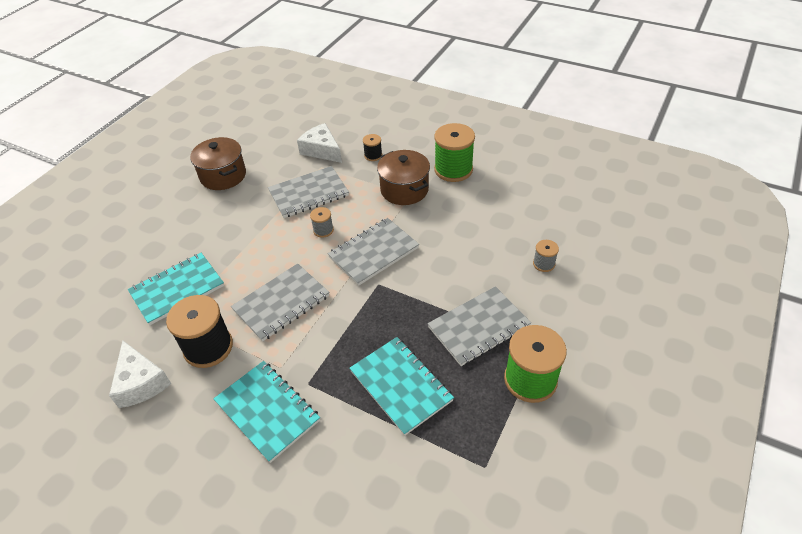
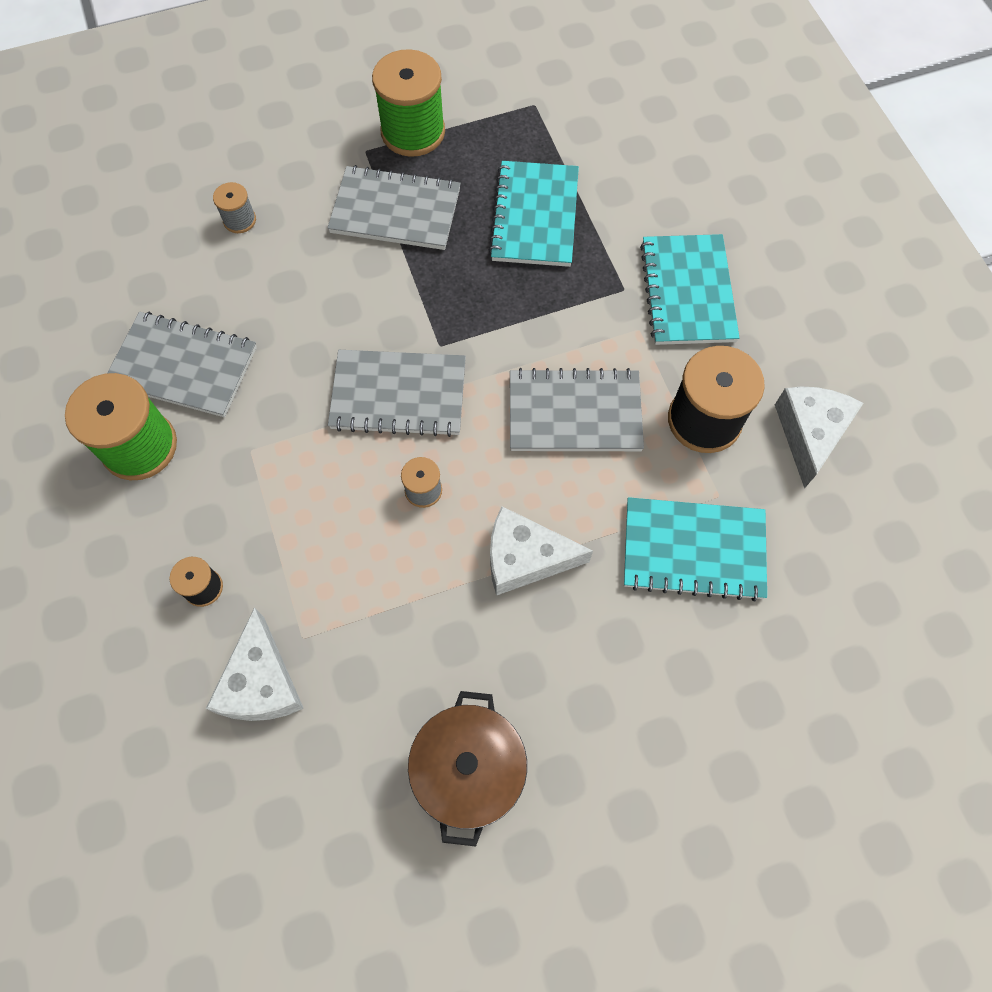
camera: 140 degrees left, 20 degrees up
(255, 238) = (525, 558): none -> white cheese
(308, 193) = (376, 587): grey notebook -> grey notebook (183, 367)
(404, 190) = (245, 469): brown pot -> none

